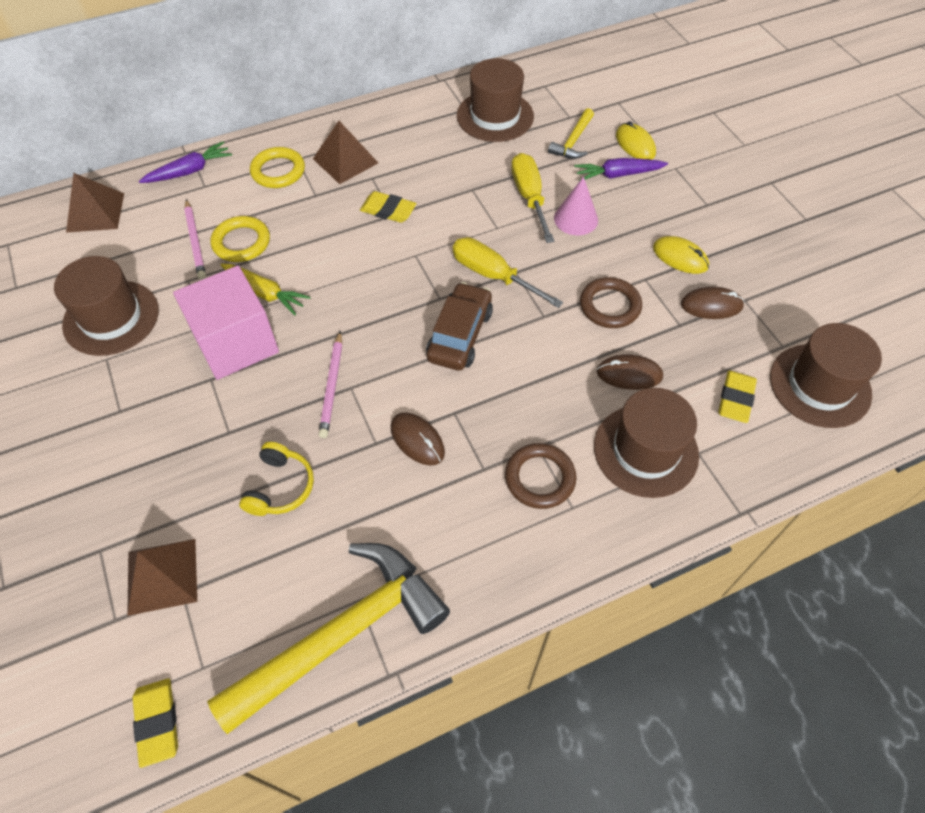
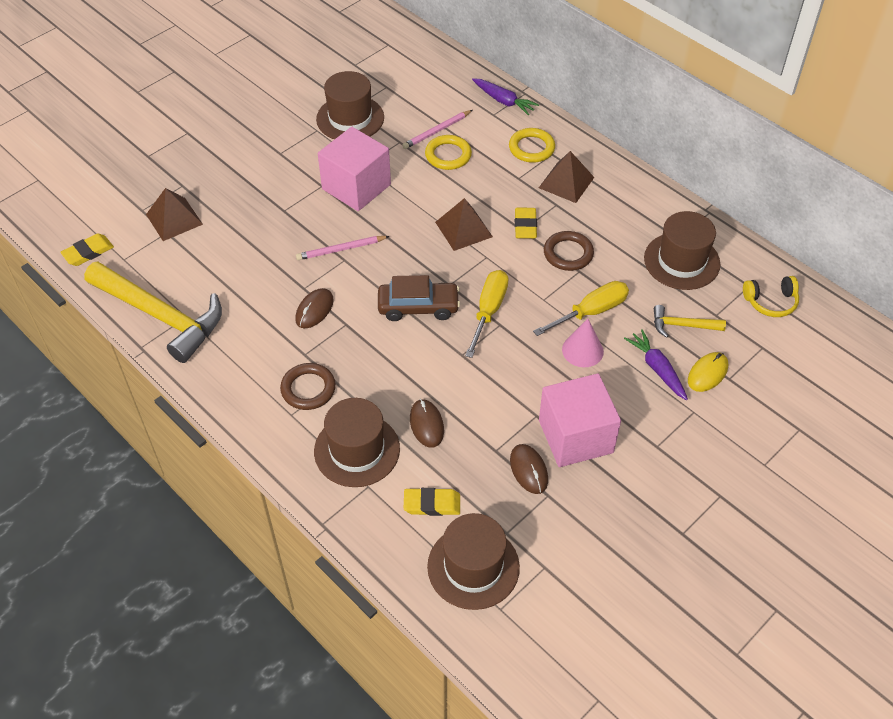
camera: 70 degrees right, 5 degrees down
(95, 212) = (437, 71): brown pyramid -> brown pyramid (463, 229)
(265, 293) = (407, 185): yellow carrot -> none
(280, 487) = (252, 250): yellow headphones -> yellow headphones (770, 302)
(610, 306) = (493, 396): brown ring -> brown ring (568, 253)
(680, 257) = (575, 436): yellow mouse -> pink cube

